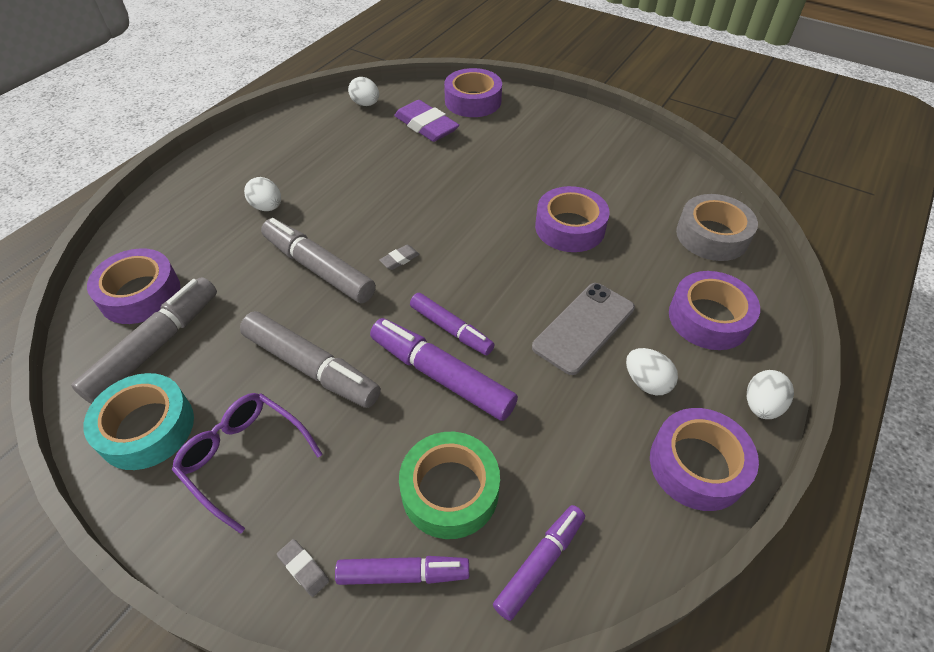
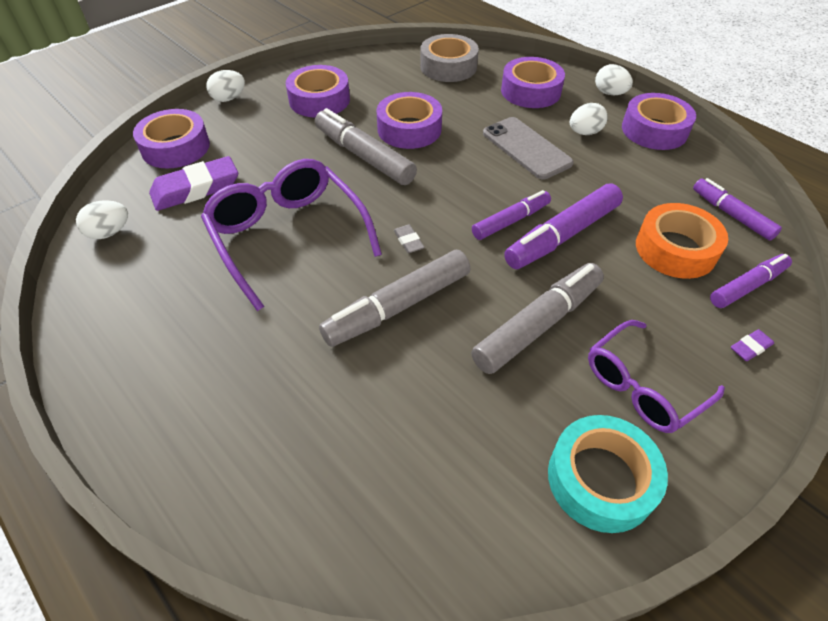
camera: 75 degrees left, 0 degrees up
(140, 294) = (379, 499): purple tape -> purple tape (319, 100)
(156, 346) = (478, 475): grey marker -> grey marker (364, 156)
(267, 207) = (266, 348): white egg -> white egg (229, 98)
(303, 569) = (750, 347): grey eraser -> purple eraser
(384, 188) = (288, 237): none -> purple glasses
(403, 574) = (747, 286): purple marker -> purple marker turned 45 degrees clockwise
(450, 490) = (675, 249): green tape -> orange tape

